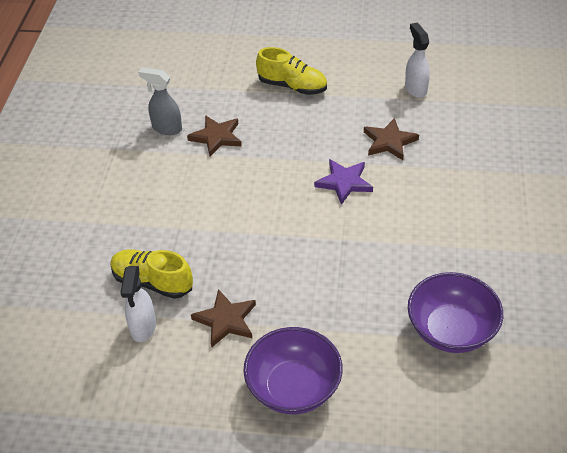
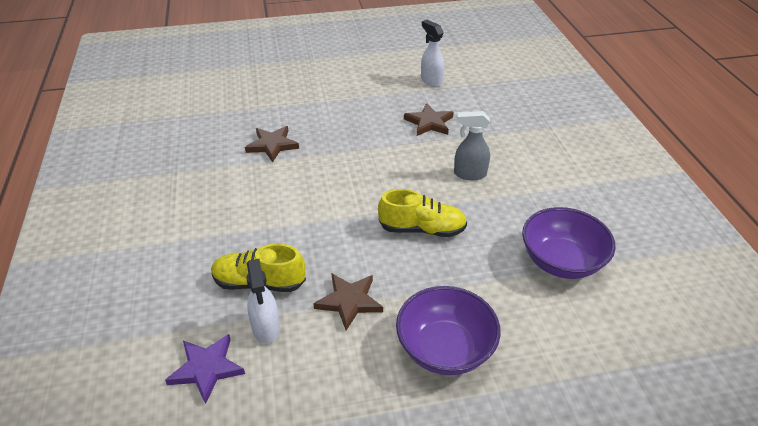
camera: 20 degrees left, 5 degrees down
(166, 128) = (221, 146): grey spray bottle -> grey spray bottle (469, 174)
(292, 86) = (325, 95): yellow shoe -> yellow shoe (422, 229)
(344, 182) = (406, 161): purple star -> purple star (206, 369)

